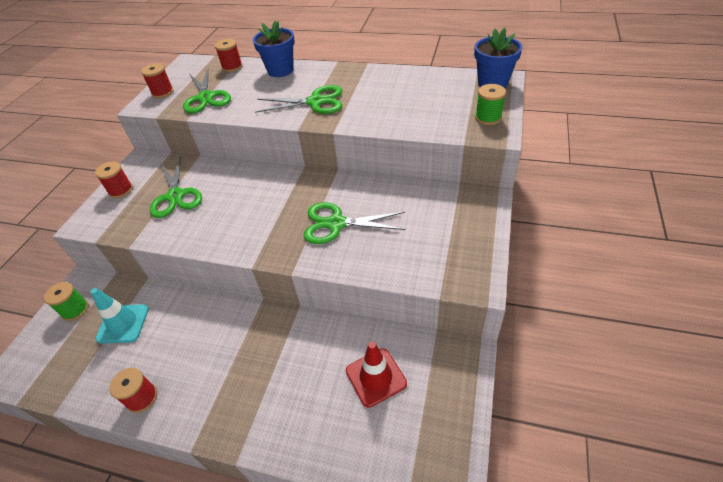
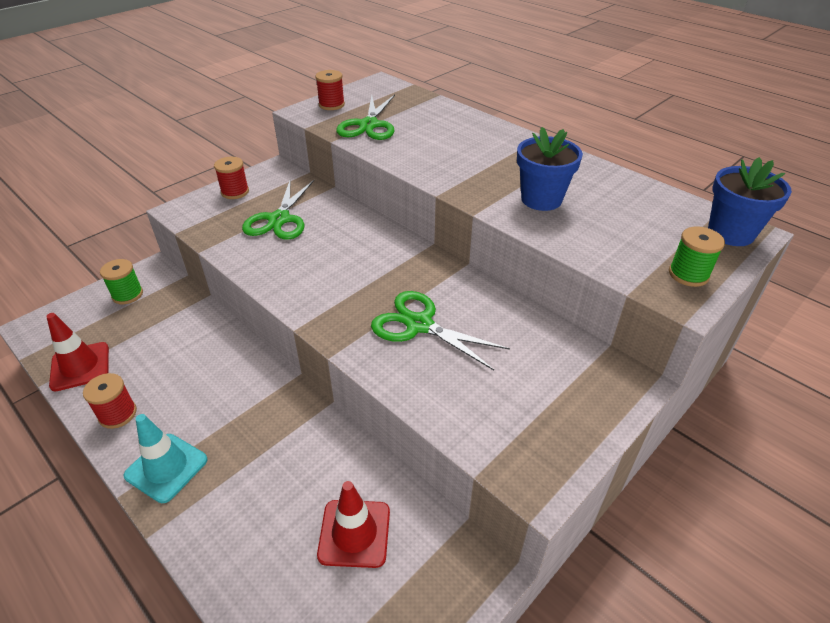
camera: 25 degrees right, 5 degrees down
(79, 382) = (80, 366): none -> red traffic cone
(123, 324) = (156, 330): turquoise traffic cone -> turquoise traffic cone (166, 467)
(232, 67) = (421, 102): red spool -> none
(280, 70) = (470, 123): blue flower pot -> blue flower pot (541, 199)
(315, 102) = (481, 172): green scissors -> none

